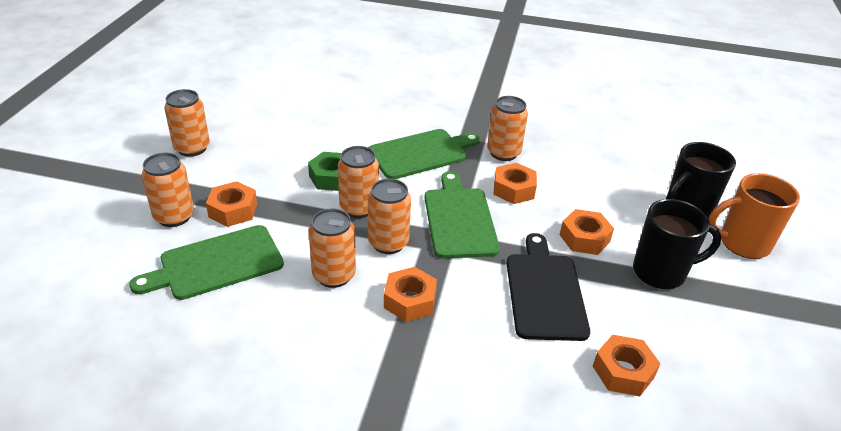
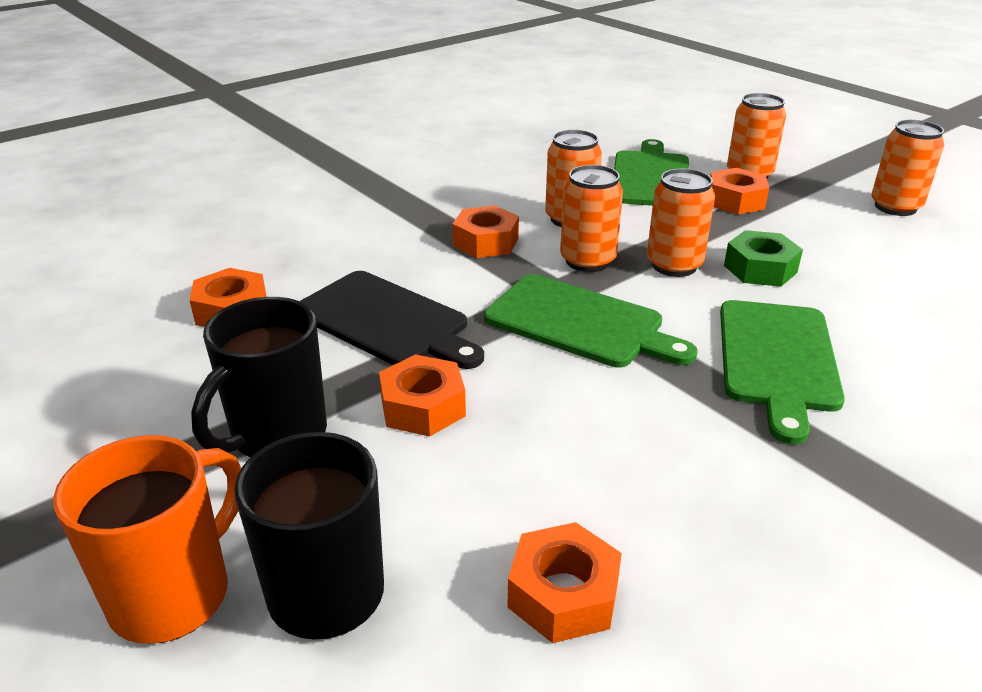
camera: 130 degrees right, 5 degrees down
(503, 153) = (718, 449): orange can -> none
(513, 189) = (600, 403): orange nut -> orange nut (563, 594)

